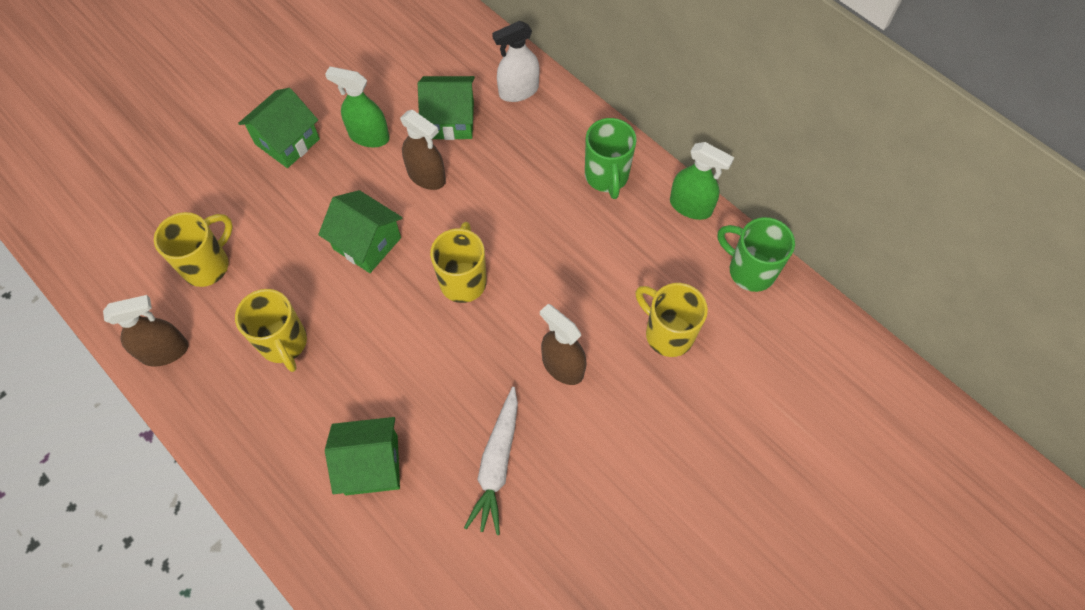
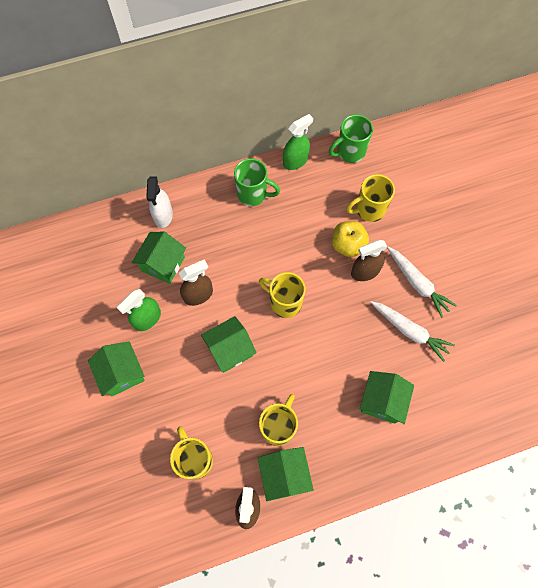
camera: 65 degrees left, 5 degrees up
(222, 377) = (284, 474): none -> green house
(284, 344) = (278, 427): yellow mug -> yellow mug turned 60 degrees counterclockwise
(580, 447) = (417, 283): none -> white carrot
(593, 326) = (347, 245): none -> yellow apple

